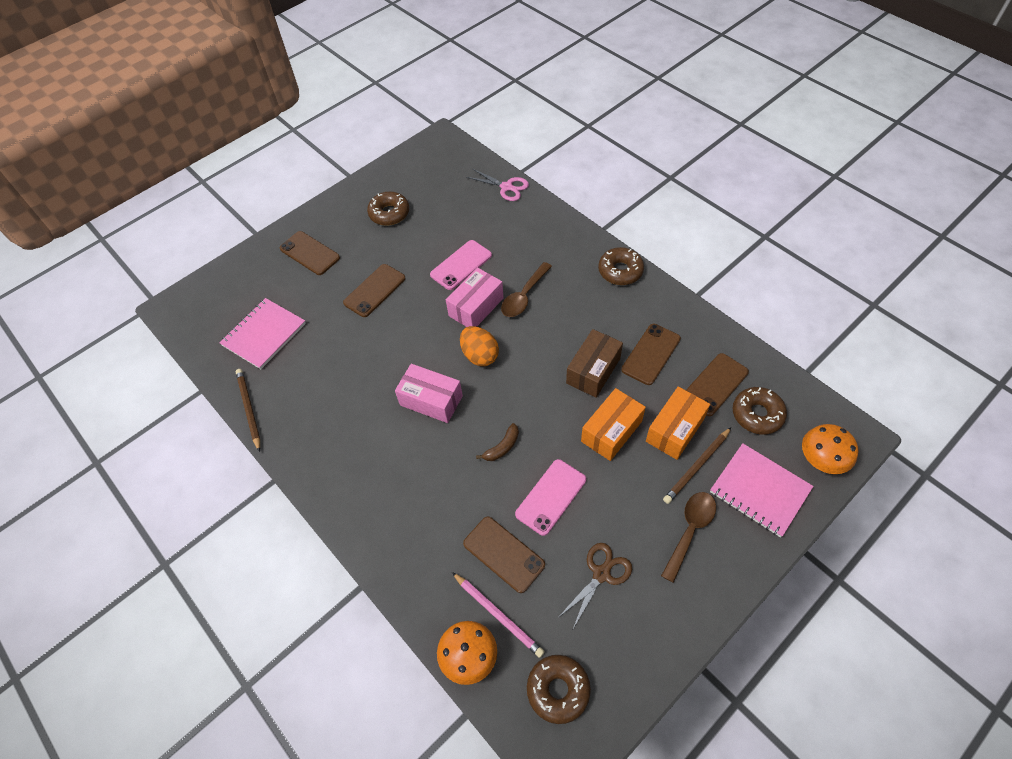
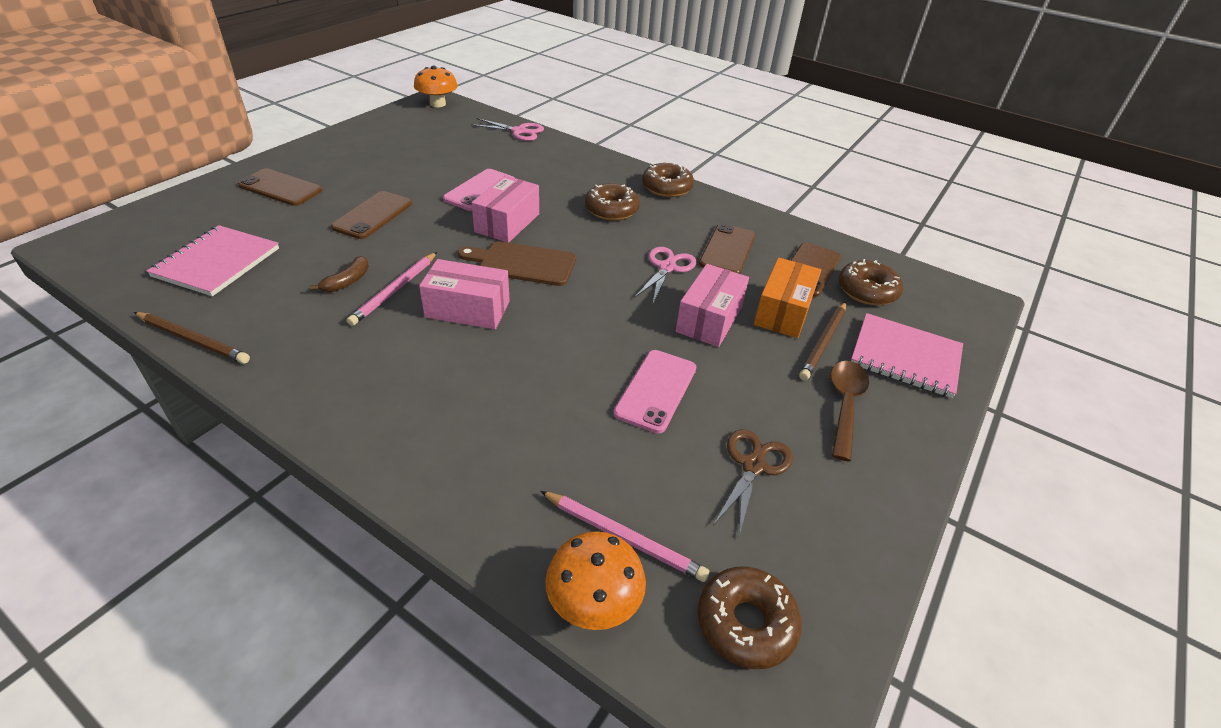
camera: 20 degrees left, 15 degrees down
(249, 409) = (193, 340): brown pencil -> brown pencil turned 150 degrees clockwise
(382, 375) = (395, 290): none -> pink pencil
(389, 213) = (382, 153): brown donut -> brown donut (611, 210)
(480, 355) = (523, 263): orange egg -> brown cutting board
(502, 447) = (576, 347): brown banana -> brown banana (347, 281)
(503, 554) = (610, 461): brown phone -> none
(524, 296) = (563, 211): brown spoon -> none
(593, 371) = (667, 268): brown box -> pink scissors
(611, 431) = (709, 319): orange box -> pink box
(821, 459) = (955, 323): orange mushroom -> orange mushroom (437, 104)

